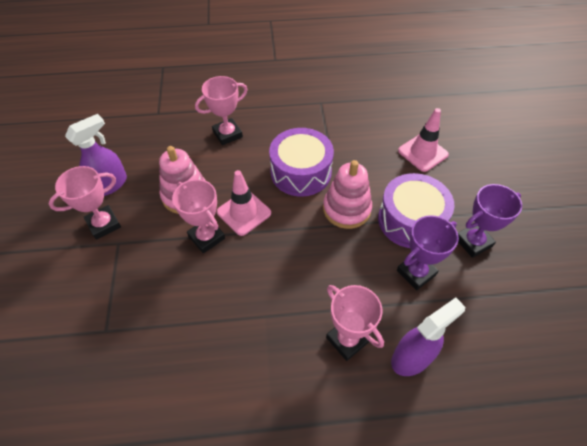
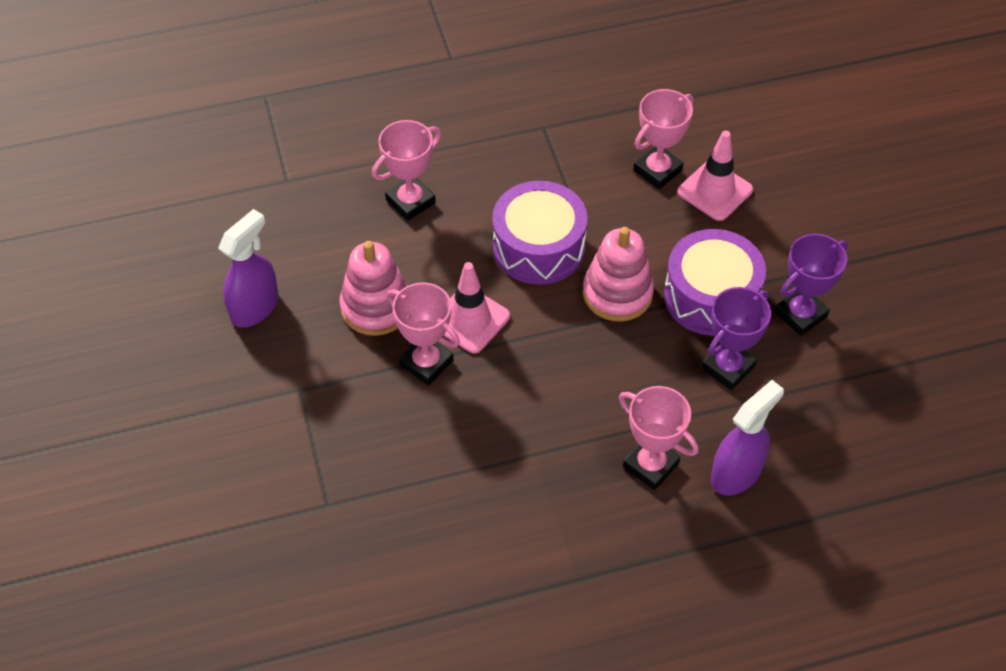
camera: 10 degrees left, 0 degrees up
(104, 224) = (269, 367): pink trophy -> pink trophy (657, 170)

